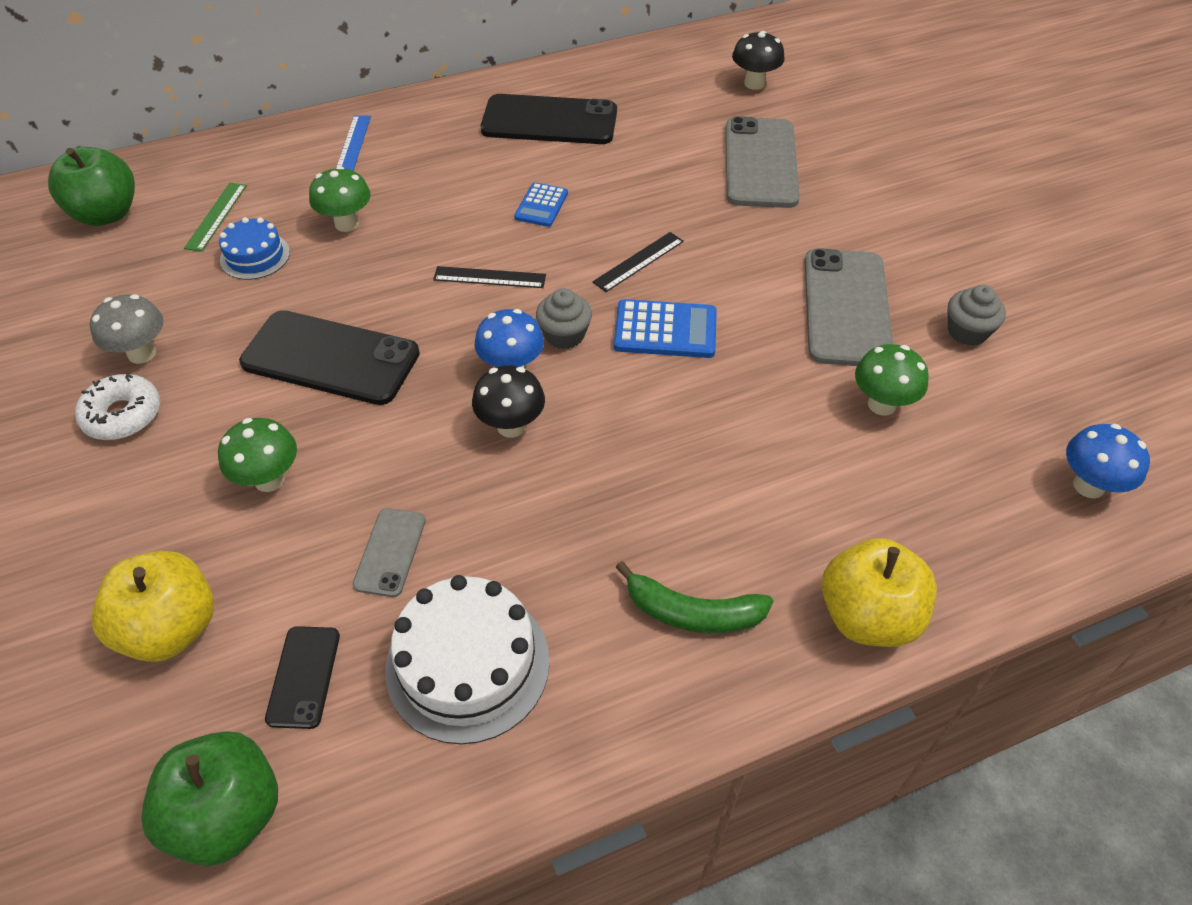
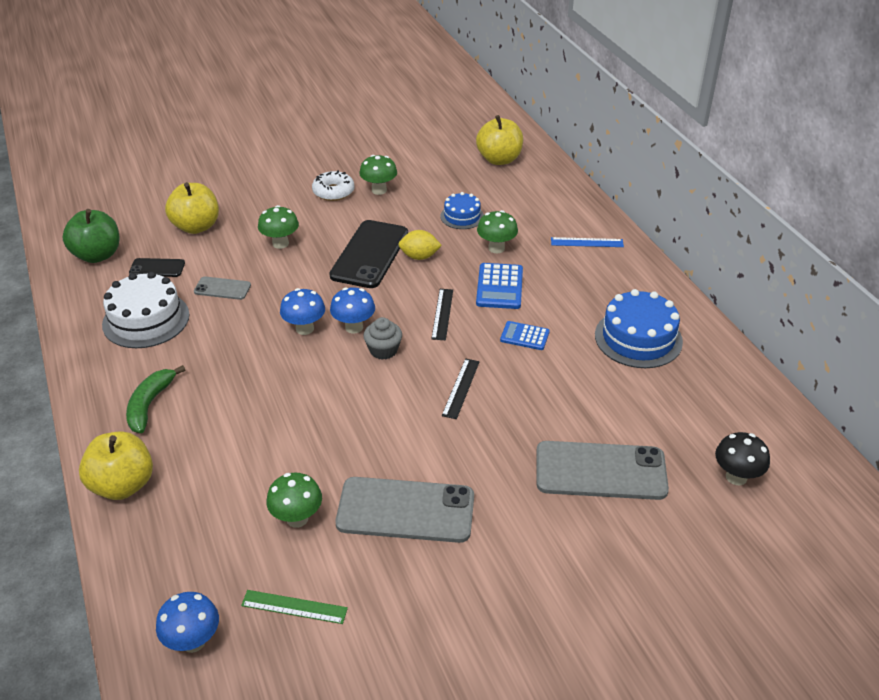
camera: 90 degrees right, 10 degrees down
(106, 214) = (499, 159): green apple -> yellow apple
(142, 353) = (379, 190): grey mushroom -> green mushroom
(216, 216) = (500, 197): green ruler -> green ruler (294, 607)
(349, 301) = (419, 257): none -> yellow lemon
(511, 426) = (305, 329): black mushroom -> blue mushroom
(549, 121) = (638, 338): black phone -> blue cake
(638, 261) = (461, 388): black ruler -> black ruler turned 60 degrees clockwise
(665, 330) = (385, 400): blue calculator -> blue calculator (499, 287)
(967, 331) = (372, 592): grey cupcake -> none

